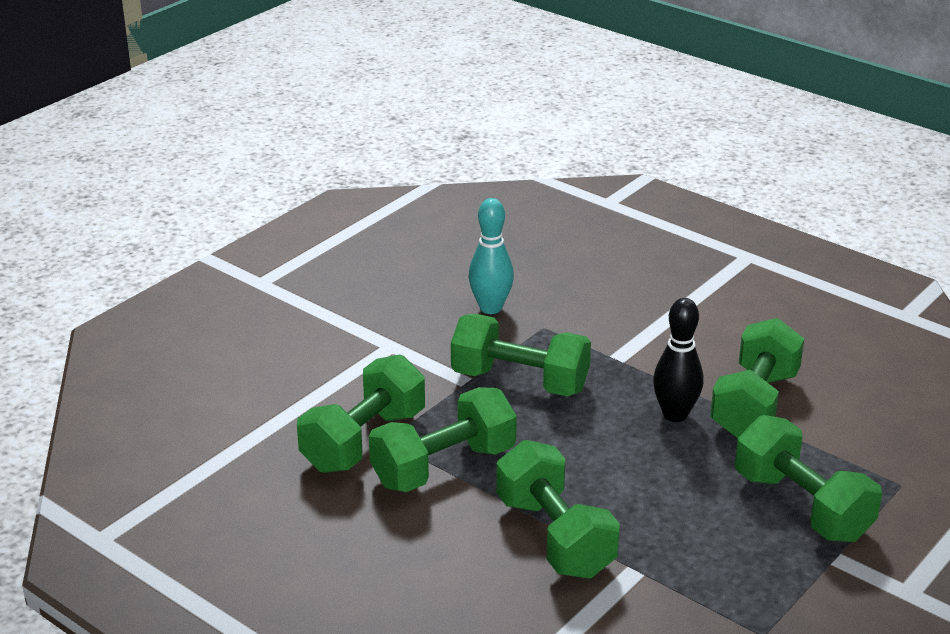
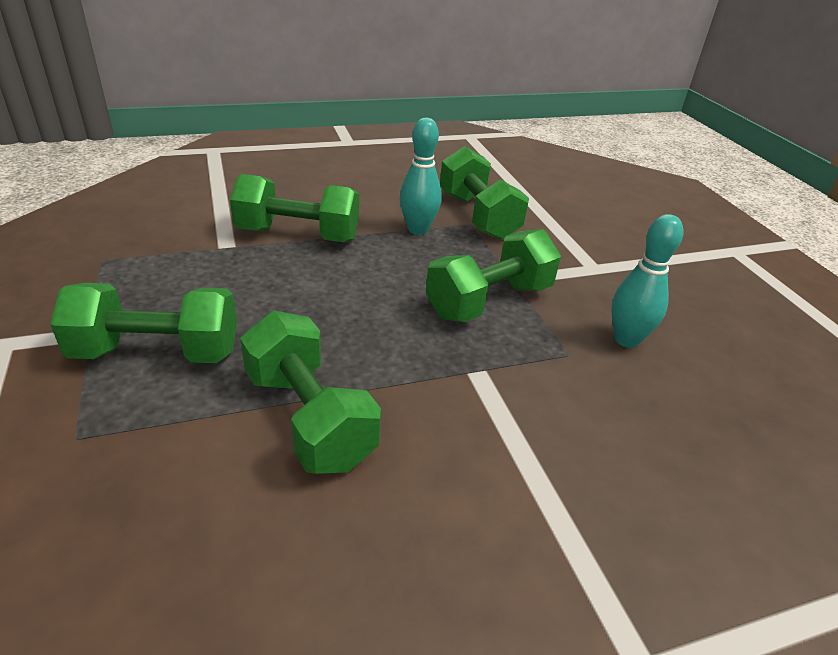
camera: 120 degrees right, 5 degrees up
(443, 467) = (418, 229): green dumbbell -> turquoise bowling pin
(675, 414) = (355, 356): black bowling pin -> none

